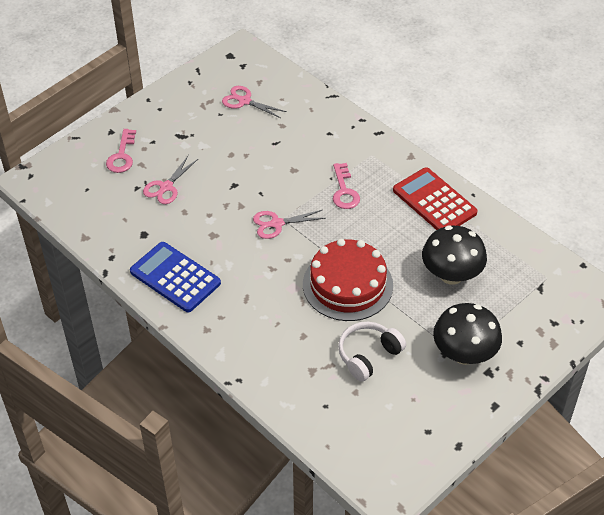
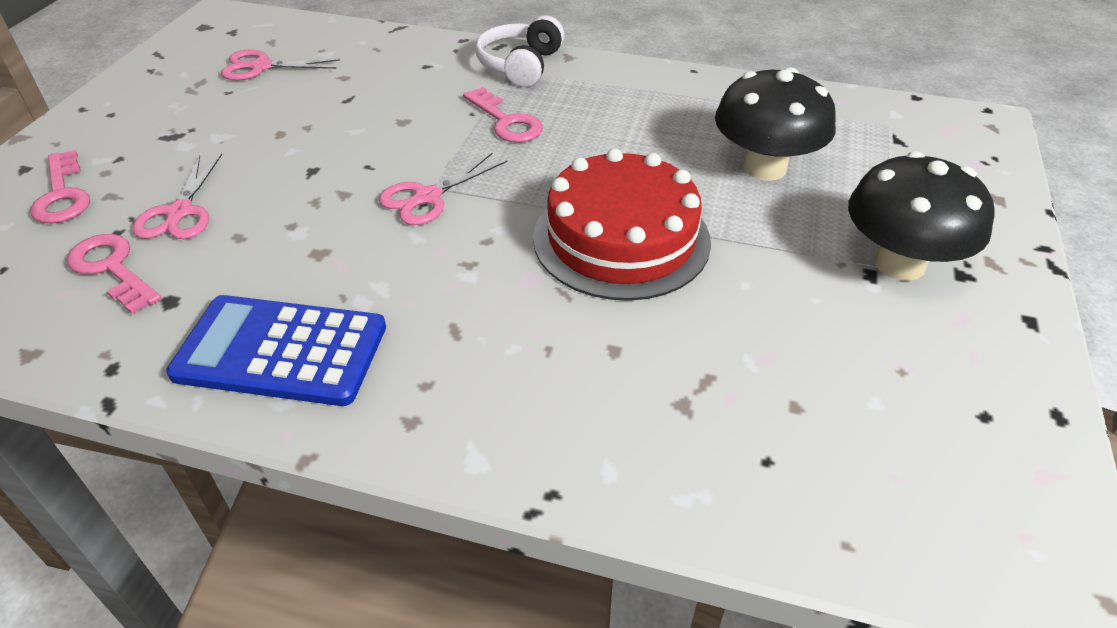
camera: 30 degrees left, 5 degrees down
(128, 207) = (112, 269): none -> pink key
(368, 355) = (757, 332): white headphones -> white headphones (521, 65)
(434, 201) = (650, 93): red calculator -> none

